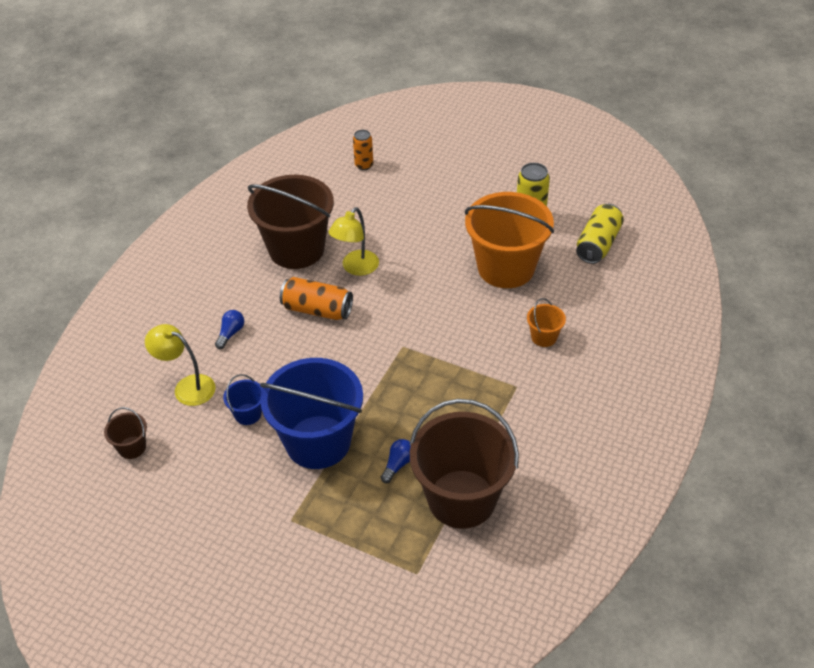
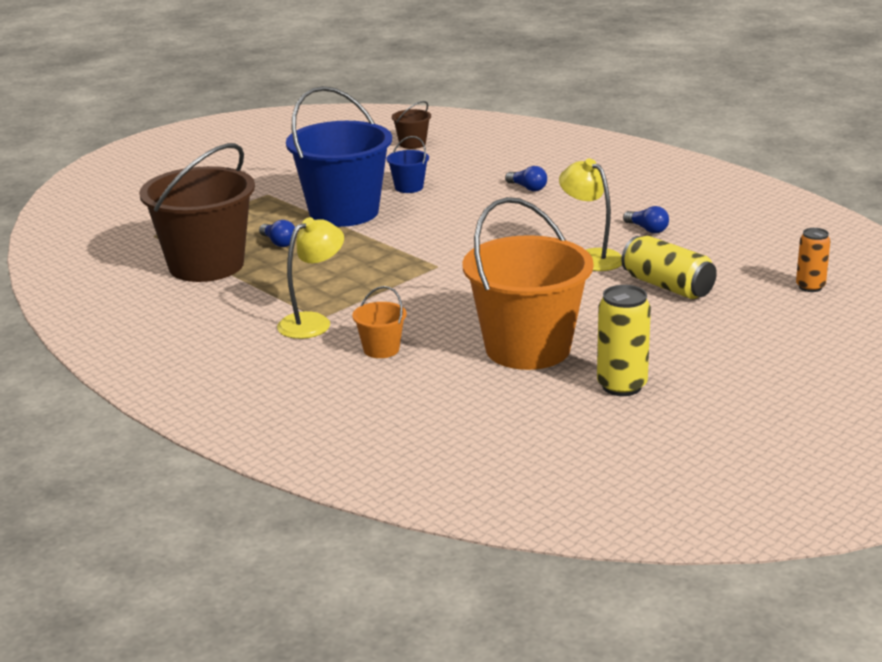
camera: 110 degrees right, 20 degrees down
(187, 387) = (467, 166): yellow lamp -> yellow lamp (313, 322)
(296, 249) = (647, 229): brown bucket -> blue light bulb
(317, 310) = (532, 230): orange can -> none
(598, 244) = (532, 429): yellow can -> yellow can (667, 286)

